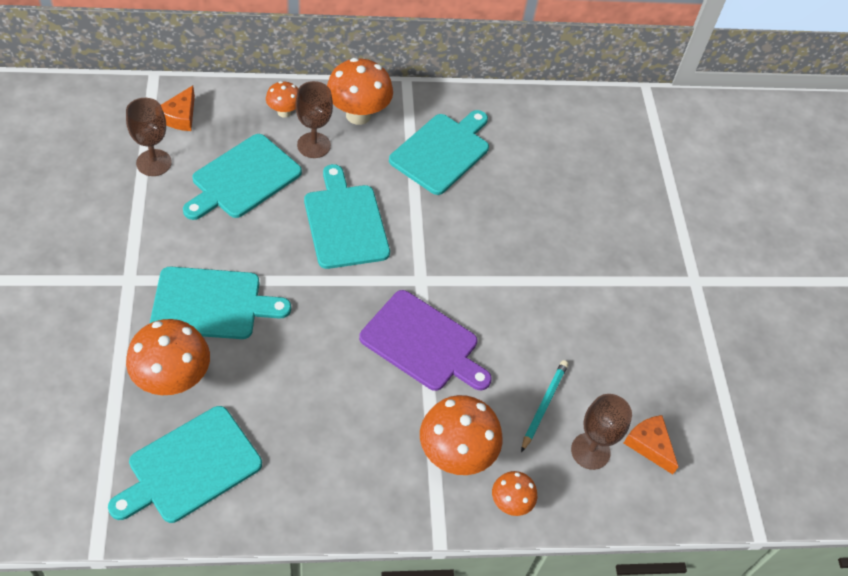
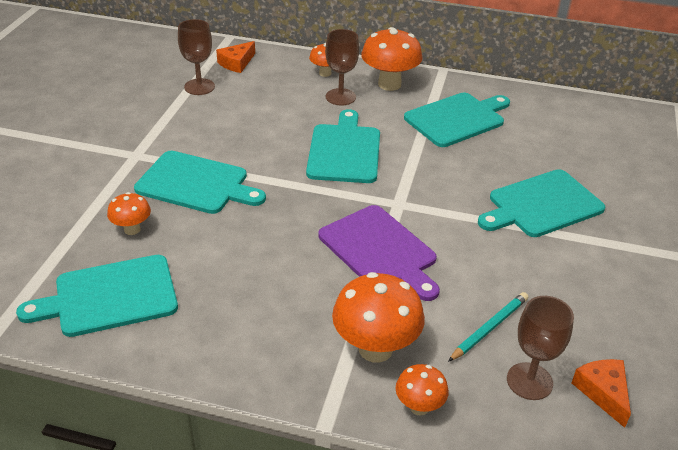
camera: 25 degrees right, 15 degrees down
(173, 380) = (132, 229): orange mushroom -> orange mushroom, size x0.55
(243, 178) = (268, 108): turquoise cutting board -> turquoise cutting board (542, 205)

